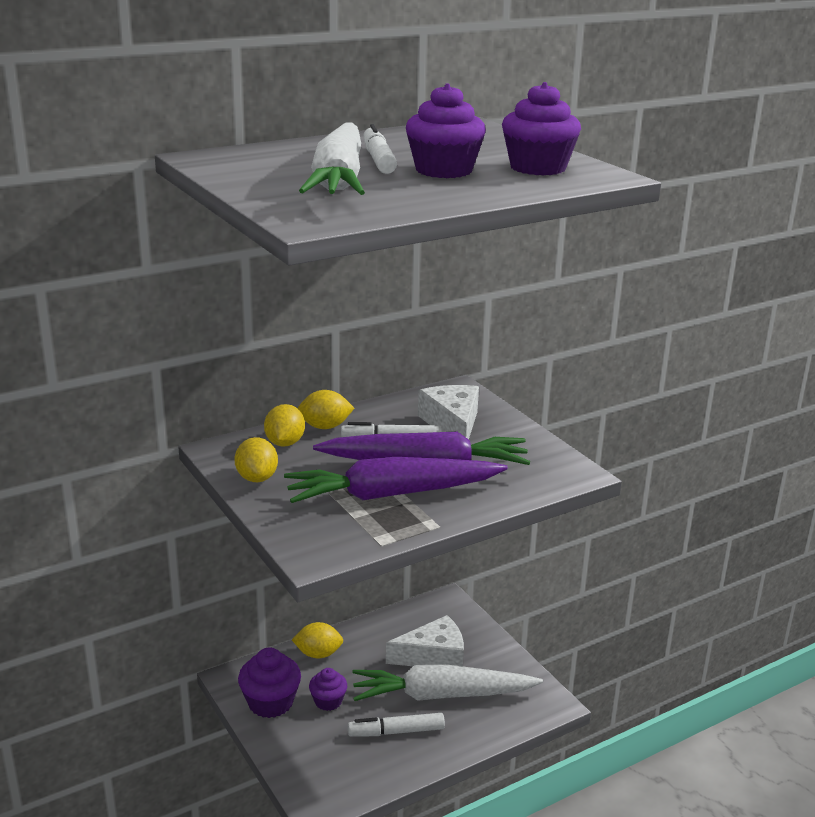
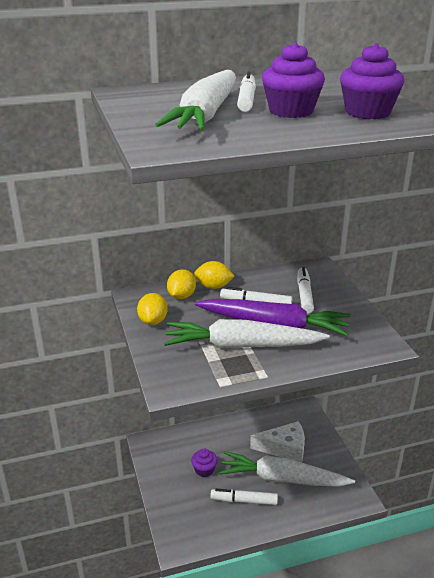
camera: 15 degrees right, 5 degrees up
(270, 702) = (166, 464): purple cupcake -> none
(318, 654) = (207, 434): yellow lemon -> none
(392, 494) = (241, 346): purple carrot -> white carrot
(452, 424) = (304, 295): white cheese -> white marker

